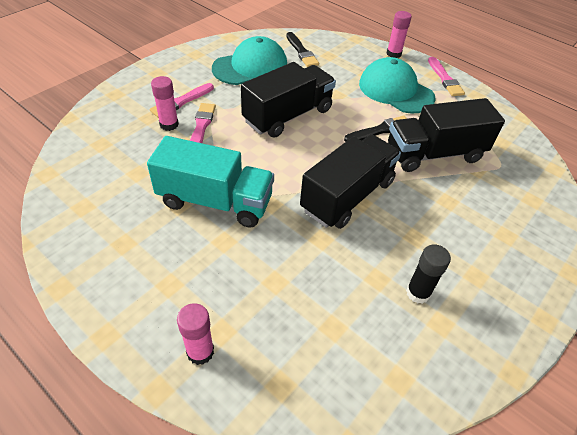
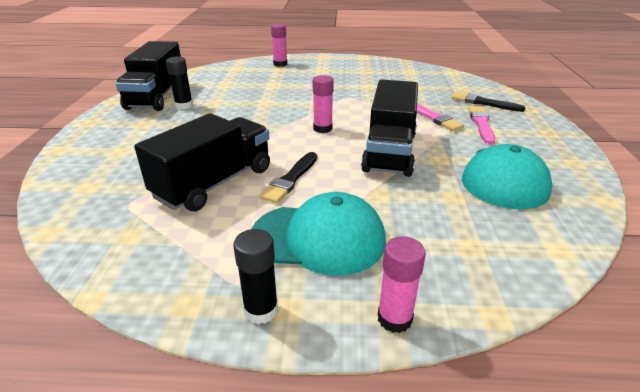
camera: 145 degrees right, 15 degrees down
(169, 124) = (454, 110): pink glue stick -> pink glue stick (322, 128)
(215, 201) = (350, 94): turquoise truck -> none
(301, 51) = (507, 230): black brush -> black brush (483, 103)
(347, 196) = (270, 125): black truck -> black truck (157, 97)
(445, 79) = (261, 310): pink brush -> black glue stick

